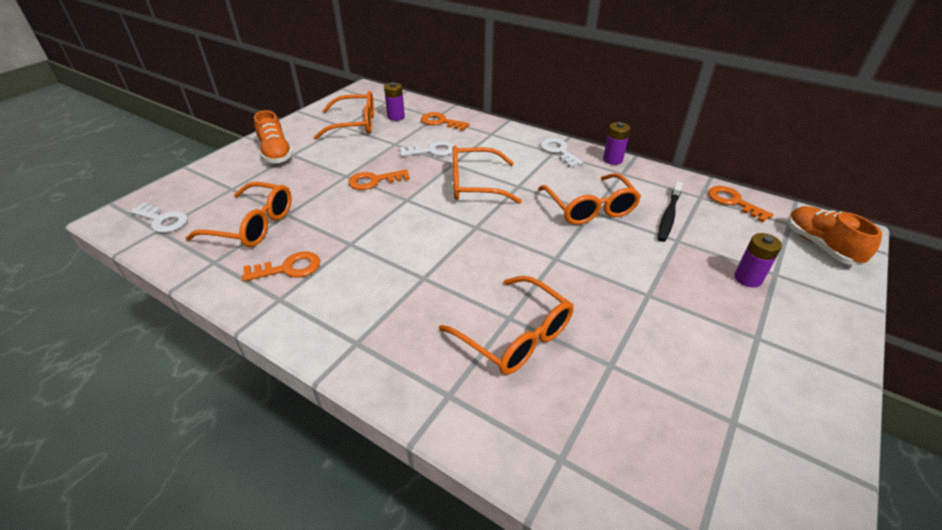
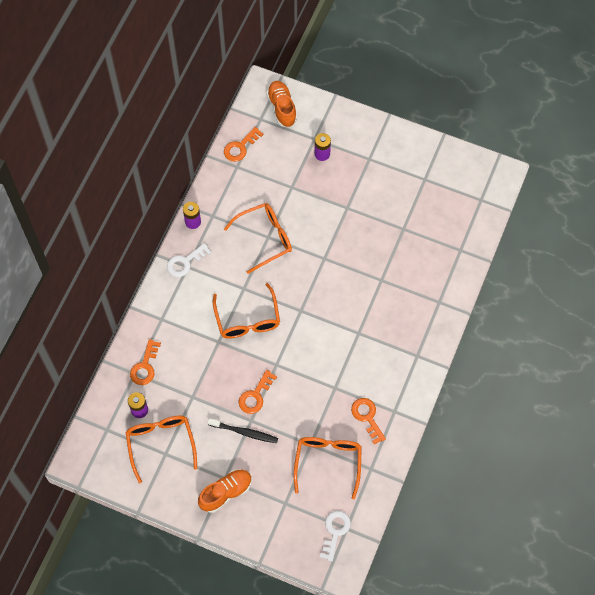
camera: 100 degrees left, 25 degrees up
(374, 181) = (255, 395): orange key -> orange key turned 60 degrees clockwise
(432, 151) = (200, 362): white key -> none
(514, 335) = (394, 276): orange glasses -> none
(668, 216) = (265, 189): black toothbrush -> black toothbrush (244, 432)
(820, 245) = (282, 108): orange shoe -> orange shoe turned 105 degrees clockwise

